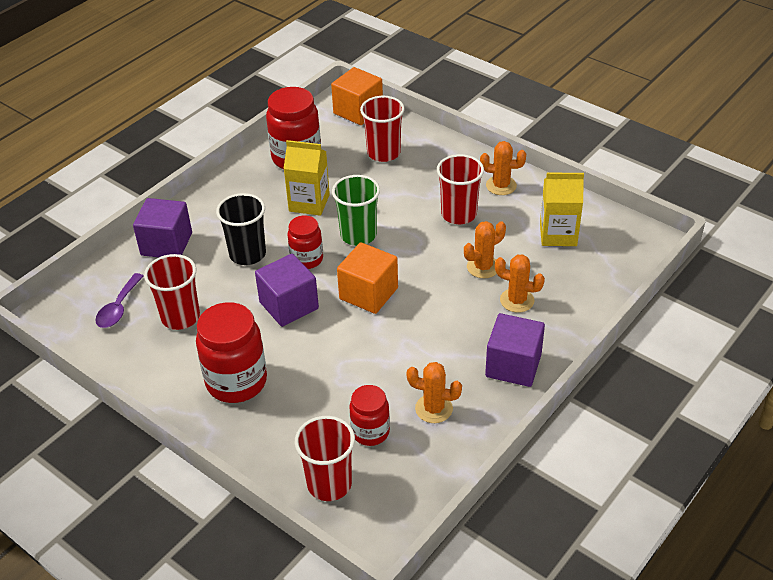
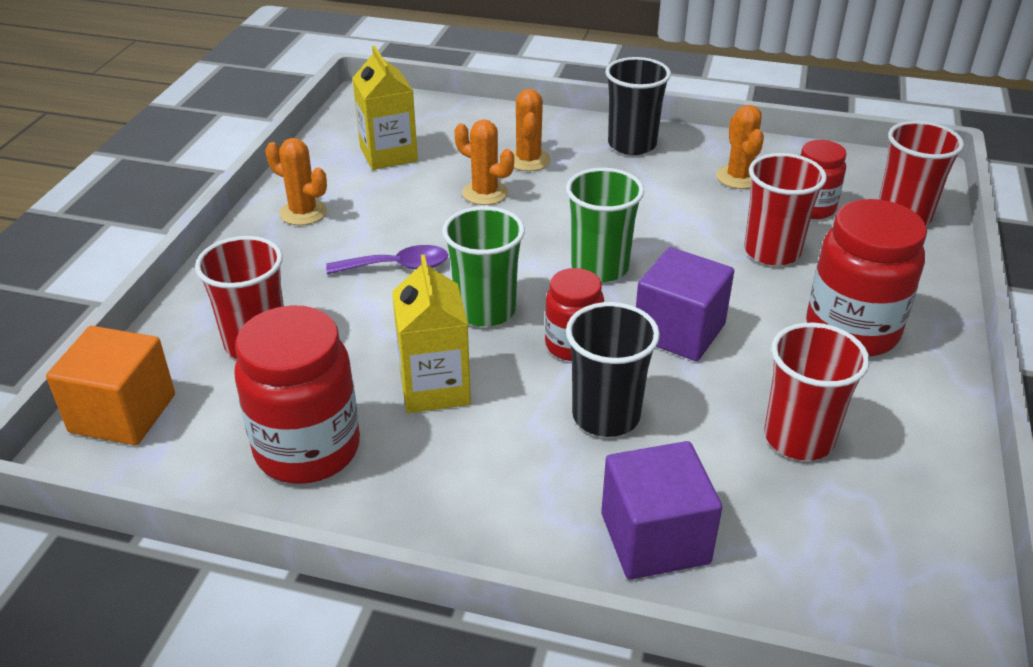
camera: 115 degrees left, 5 degrees down
(118, 308) = (850, 529): purple spoon -> purple spoon (397, 266)
(368, 293) = (599, 268): orange cube -> green cup
(459, 214) = (386, 233): red cup -> red cup (772, 251)
(501, 186) = (303, 212): orange cactus -> orange cactus turned 45 degrees counterclockwise
(513, 365) = (632, 144): purple cube -> black cup

